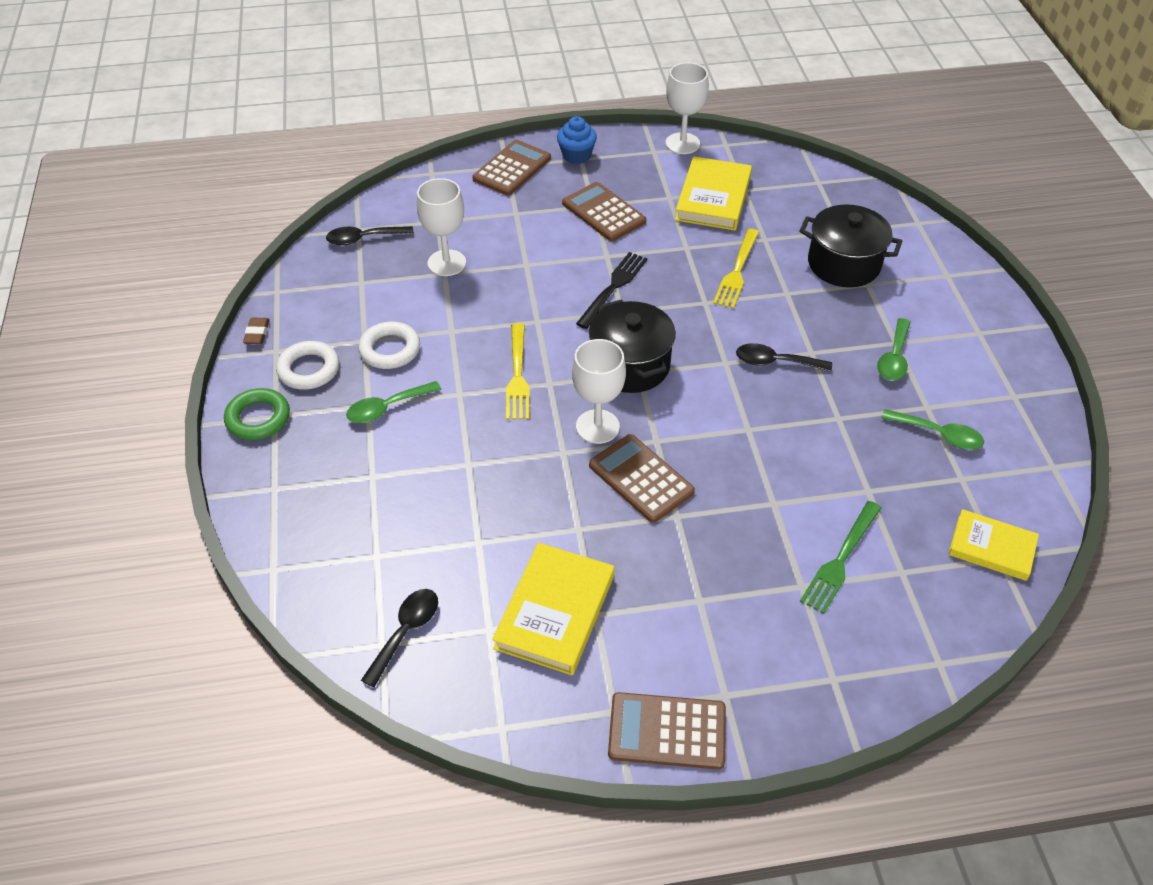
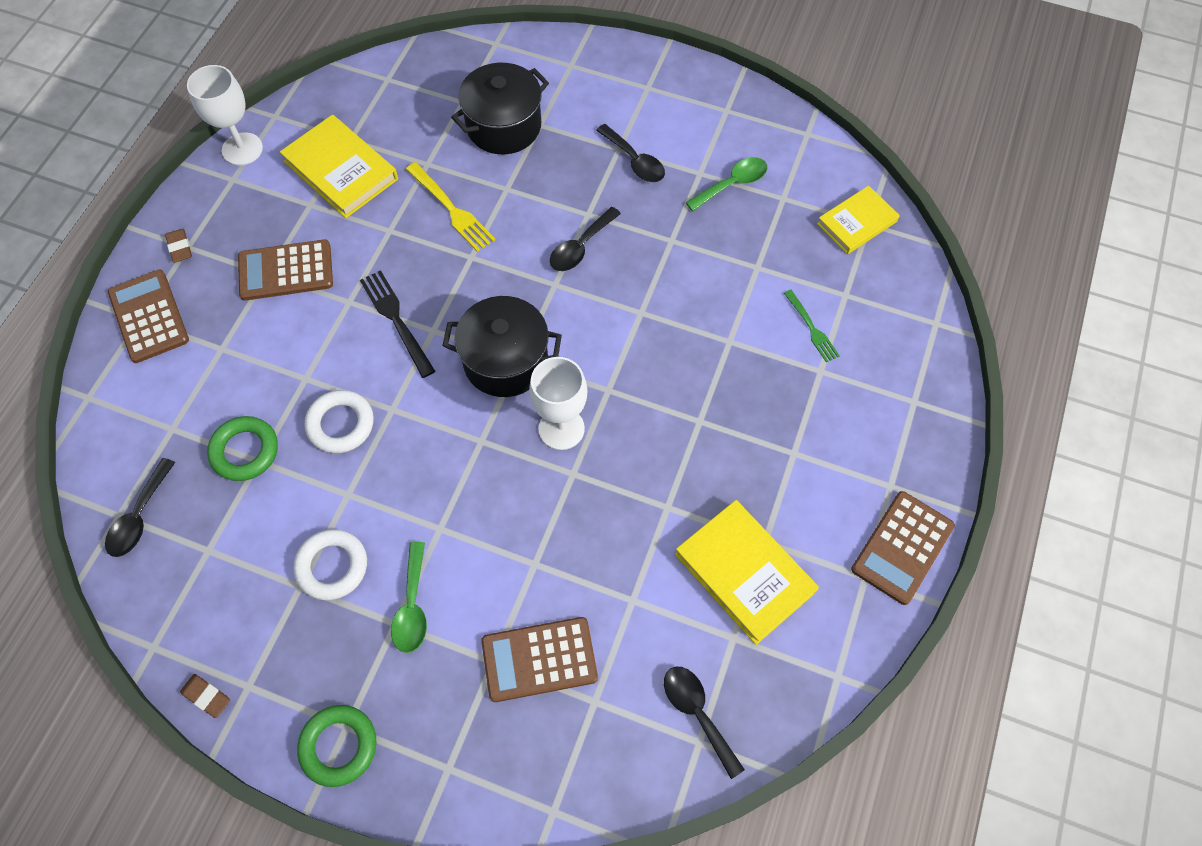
camera: 60 degrees left, 15 degrees up
(309, 369) = (303, 662): white ring -> white ring (340, 424)
(446, 263) = (245, 451): white goblet -> green ring
(517, 375) = (452, 463): yellow fork -> none
(576, 155) = (180, 248): blue cupcake -> brown eraser
(641, 479) = (643, 426): brown calculator -> brown calculator (539, 659)
(841, 559) = (811, 328): green fork -> green fork, size x0.65
(894, 358) = (635, 161): green spoon -> black spoon

